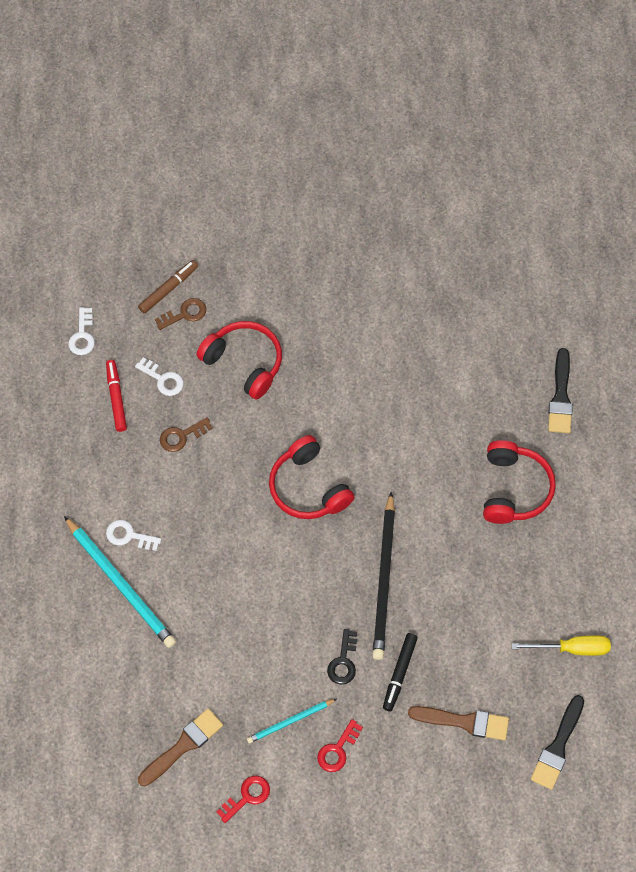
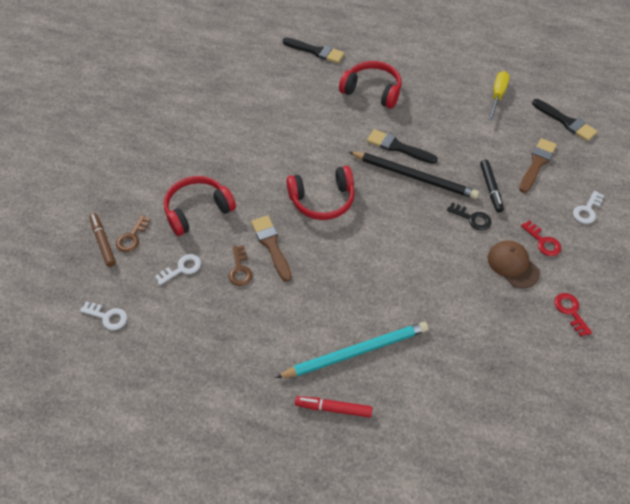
camera: 70 degrees left, 10 degrees down
(116, 398) = (181, 307): red marker -> red marker (333, 408)
(129, 536) = (313, 333): white key -> white key (587, 210)
(183, 745) = (517, 345): brown brush -> brown brush (271, 245)
(185, 314) = (132, 237): brown key -> brown key turned 150 degrees counterclockwise
(290, 721) = (513, 265): turquoise pencil -> brown cap
(399, 673) = (490, 188): black marker -> black marker turned 45 degrees clockwise
(426, 548) = (398, 147): none -> black brush

